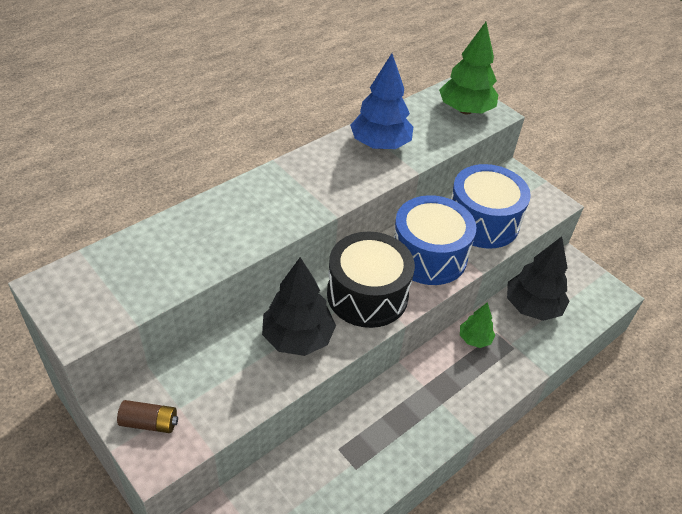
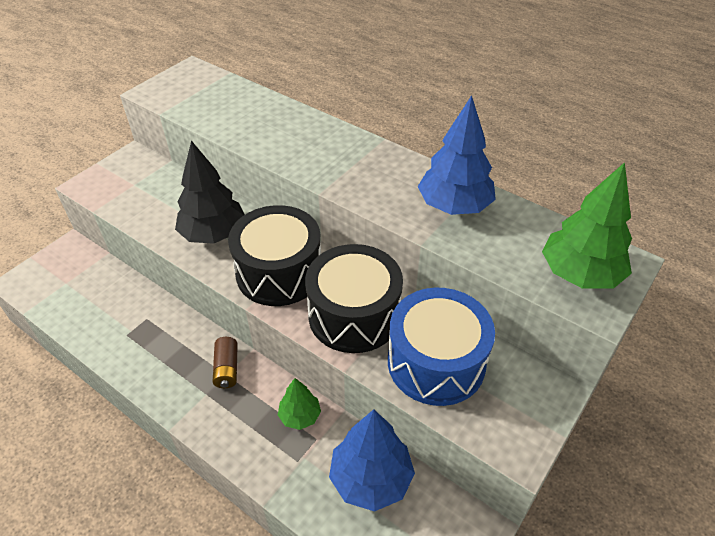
camera: 80 degrees right, 0 degrees up
(149, 423) = (119, 173): brown battery -> brown battery (227, 369)
(428, 255) = (354, 315): blue drum -> black drum
(532, 307) = (371, 479): black tree -> blue tree

